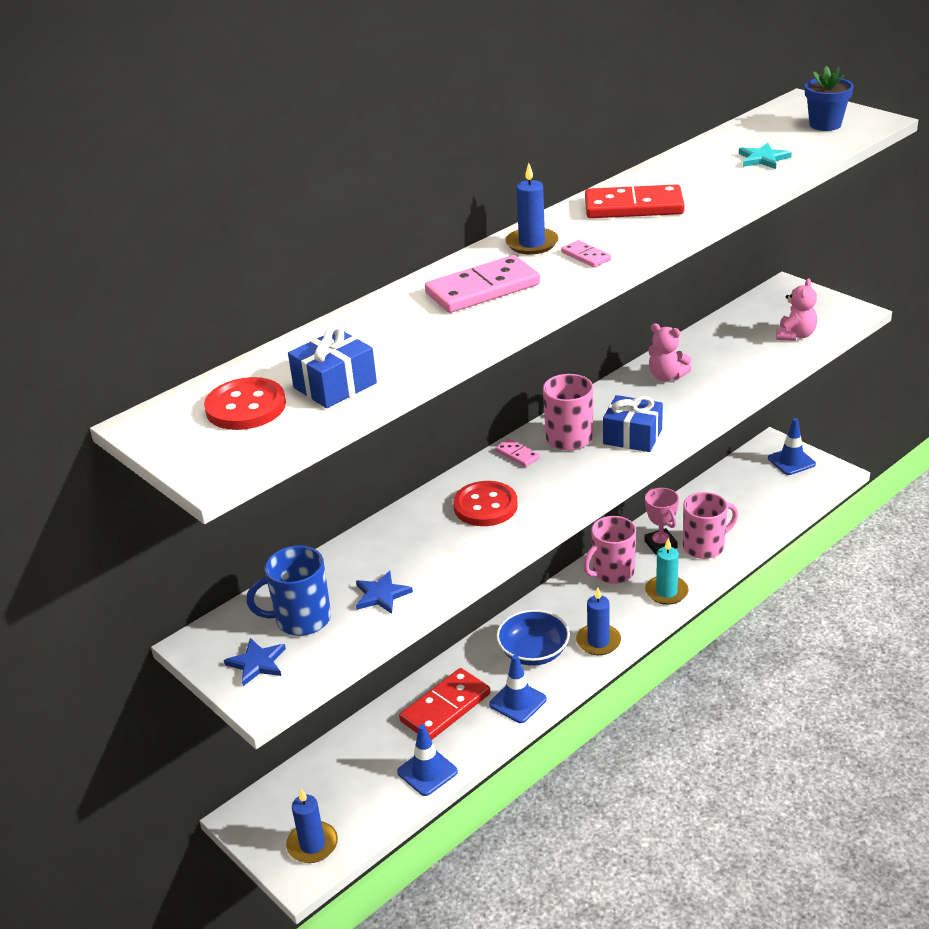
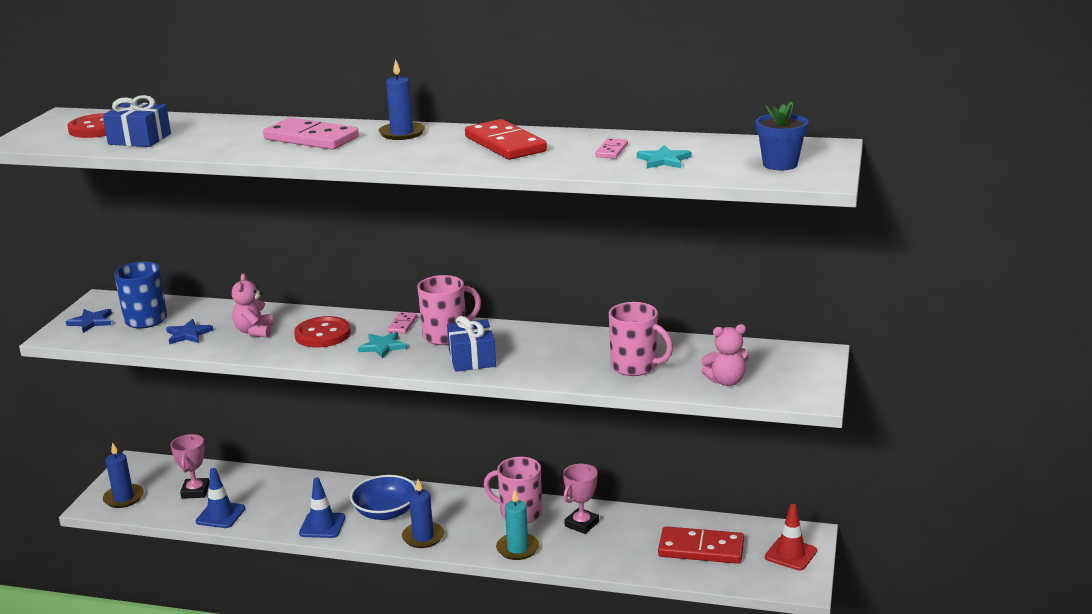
camera: 55 degrees right, 10 degrees down
(359, 780) = (195, 491): none -> pink trophy
(445, 708) = (293, 497): red domino -> red domino (701, 549)
(554, 477) = (383, 346): none -> turquoise star
(586, 256) = (396, 151): pink domino -> pink domino (611, 151)
(666, 376) = (583, 346): pink teddy bear -> pink teddy bear (254, 331)
(704, 546) = (601, 548): pink mug -> pink mug (635, 366)
(791, 461) = (790, 554): blue traffic cone -> red traffic cone

